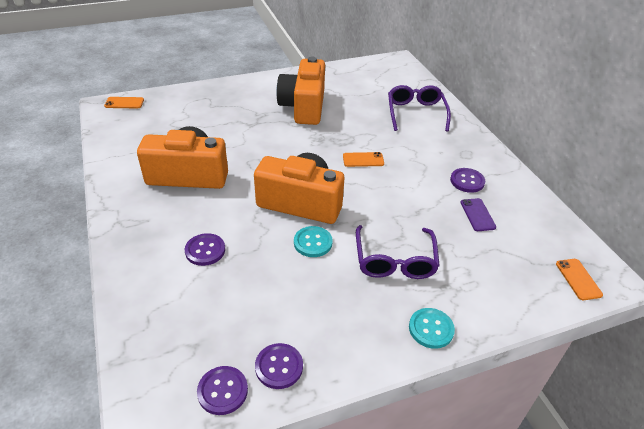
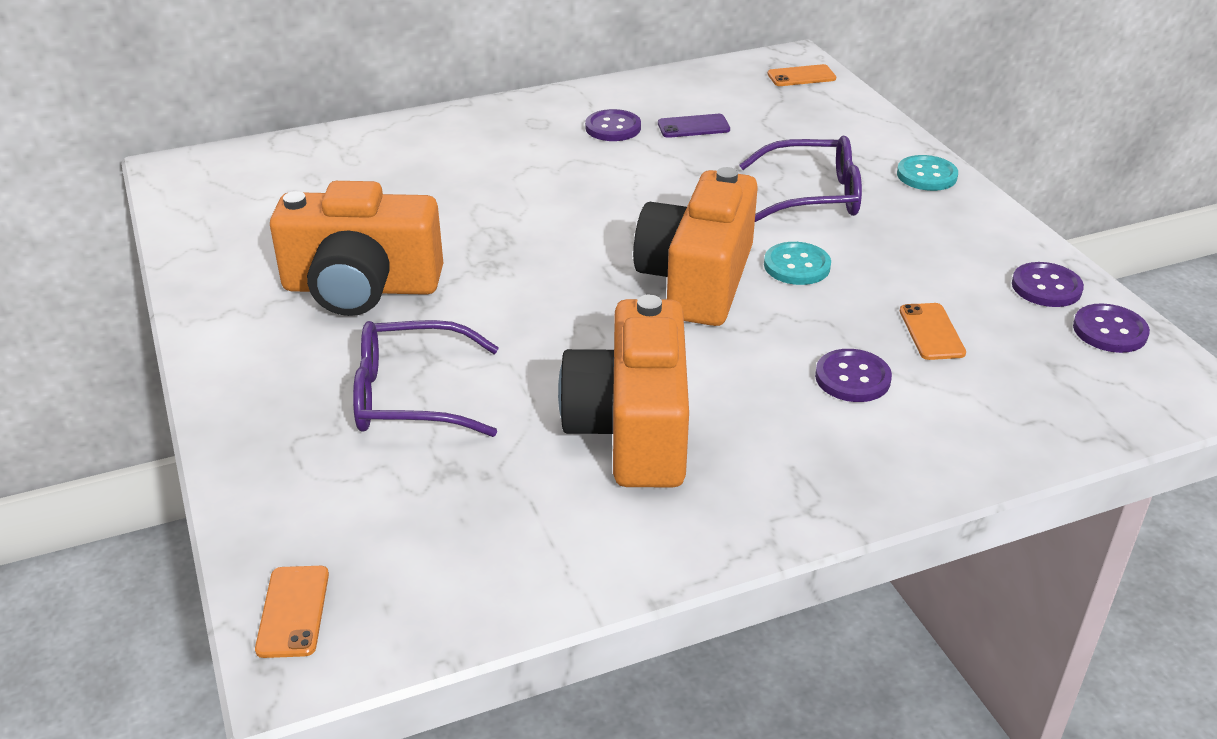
camera: 90 degrees left, 5 degrees down
(363, 160) = (561, 217): orange phone -> orange phone (932, 332)
(416, 113) = (404, 159): purple glasses -> purple glasses (411, 396)

